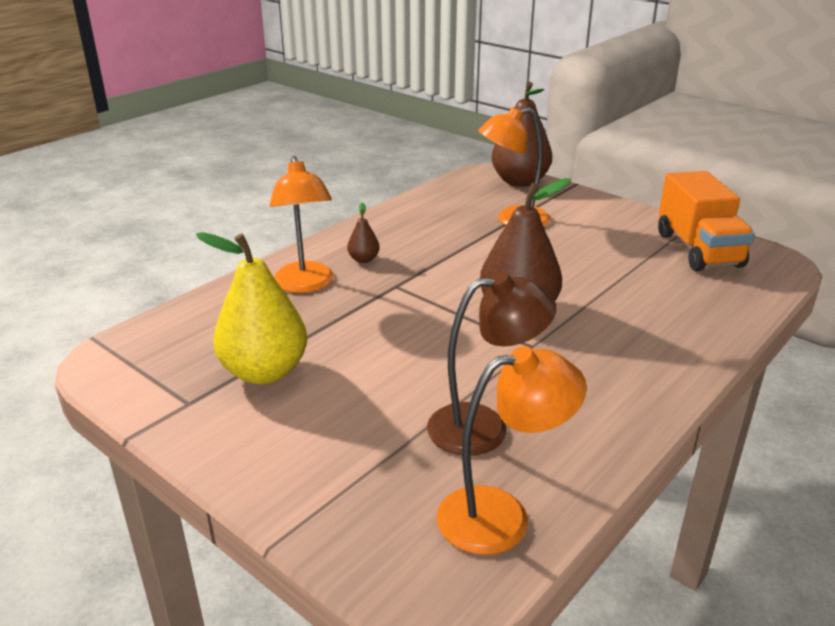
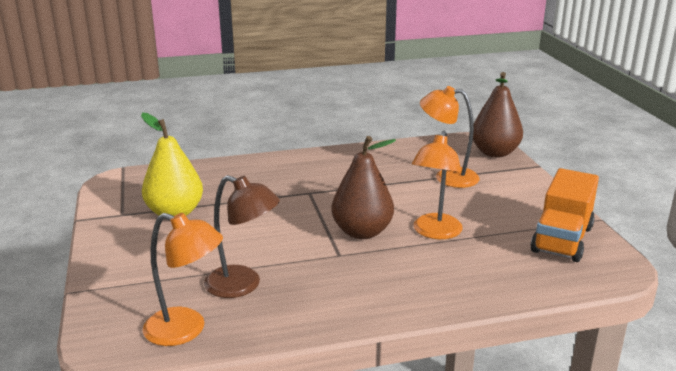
camera: 35 degrees right, 5 degrees down
(305, 285) = (259, 175): orange lamp -> orange lamp (435, 232)
(363, 259) = (312, 171): brown pear -> none

